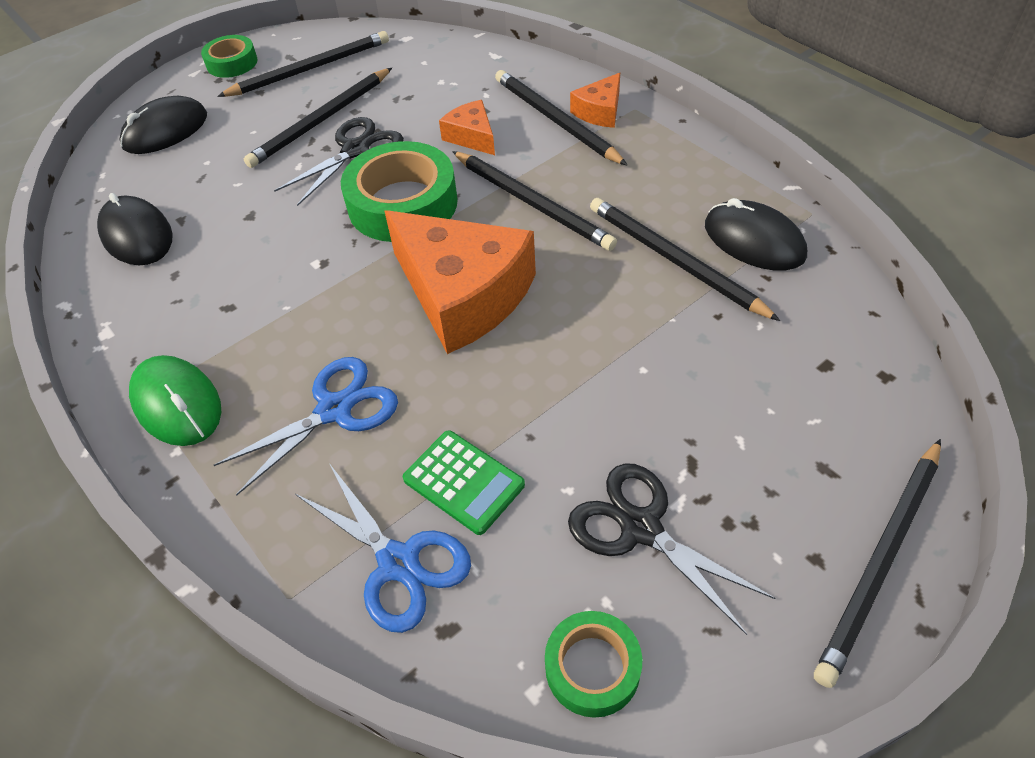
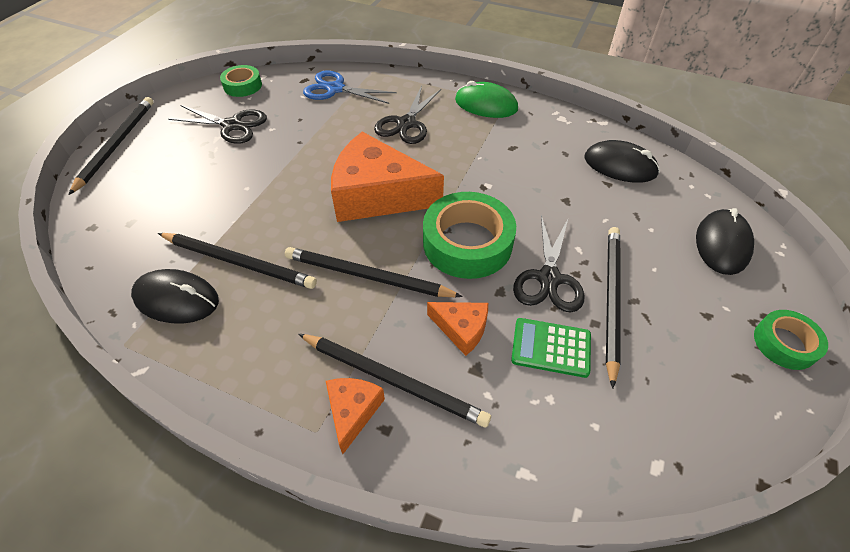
camera: 150 degrees right, 0 degrees up
(310, 69) = (699, 365): black pencil -> none
(334, 410) = (406, 123): blue scissors -> black scissors
(463, 482) = (323, 117): green calculator -> green calculator (551, 348)

